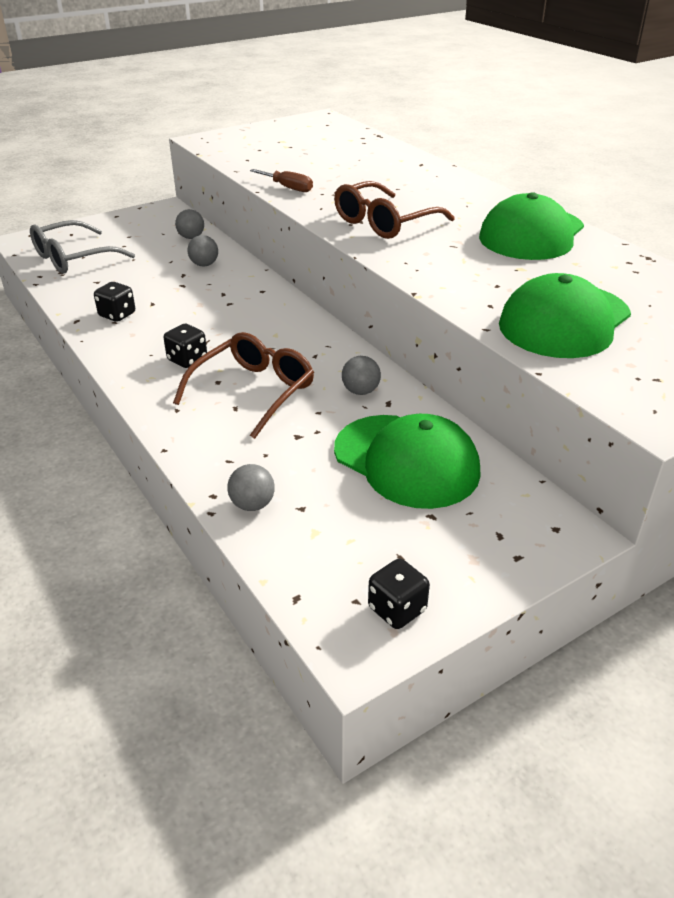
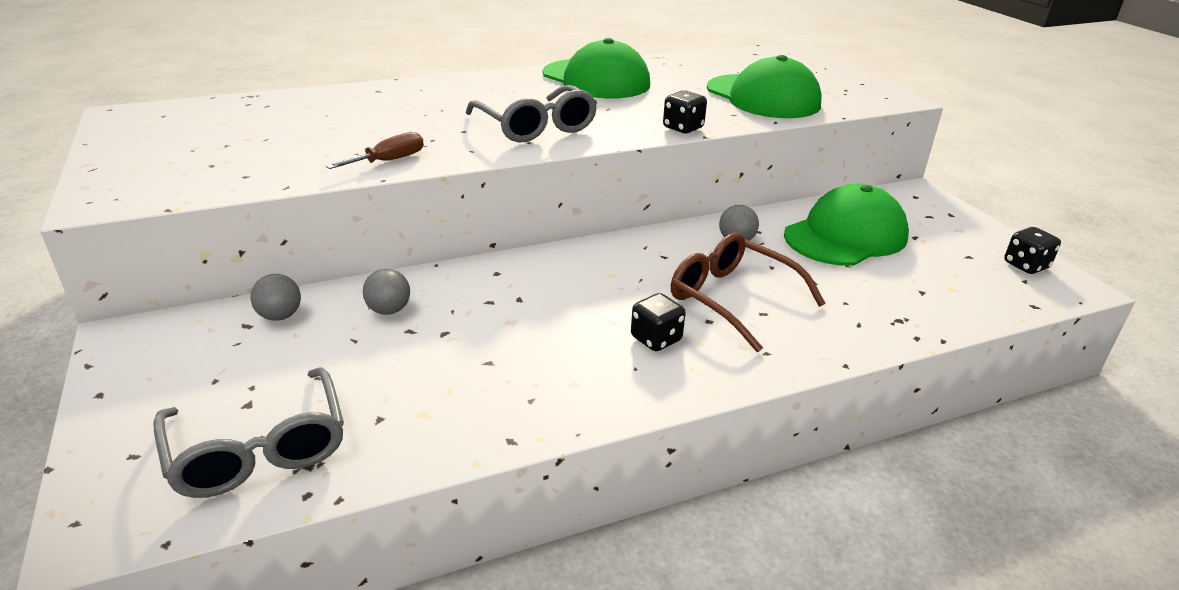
camera: 80 degrees left, 5 degrees down
(117, 315) = (511, 396): black dice -> black dice (683, 128)
(252, 504) = (925, 316): grey ball -> none
(384, 223) = (536, 127): brown glasses -> grey glasses

